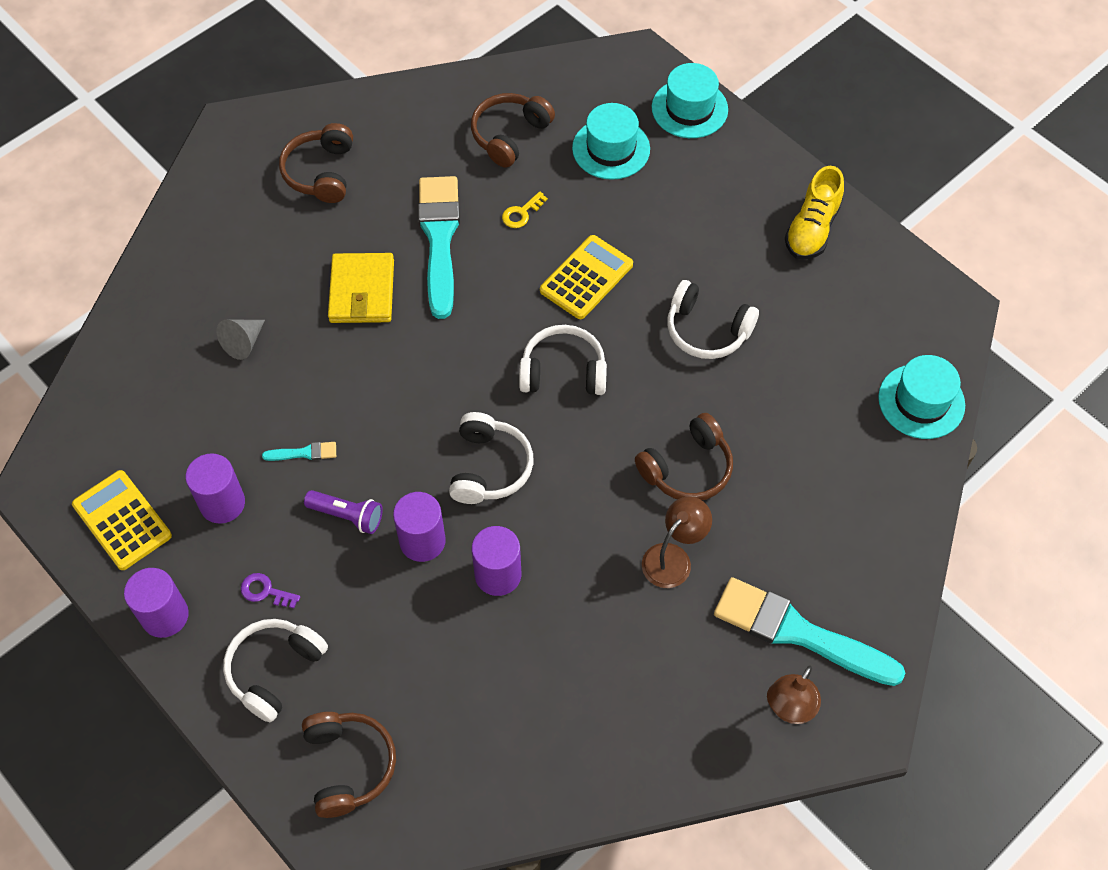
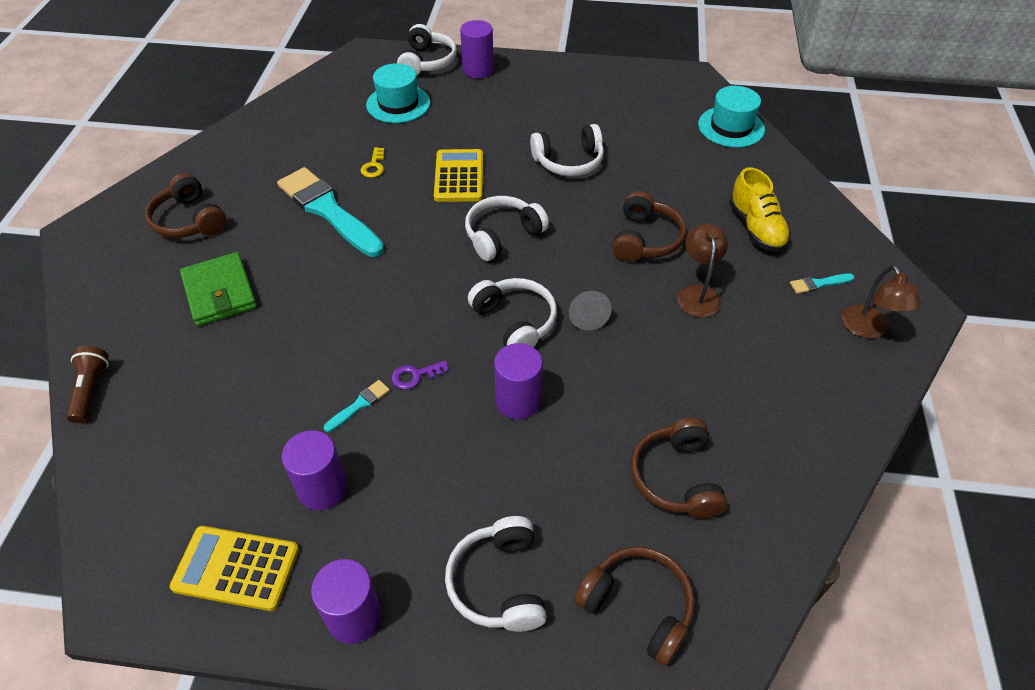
camera: 40 degrees left, 10 degrees down
(135, 297) = (91, 390): none -> brown flashlight
(244, 343) = (229, 362): grey cone -> grey cone (587, 316)
(265, 591) = (428, 527): purple key -> purple key (415, 375)
(288, 268) = (219, 292): none -> green wallet
(347, 515) = (440, 424): purple flashlight -> none
(362, 291) = (299, 273): yellow wallet -> none
(498, 574) = (597, 384): purple cylinder -> purple cylinder (478, 70)
(509, 135) = (318, 130): brown headphones -> brown headphones (676, 478)
(689, 109) = (427, 62): turquoise hat -> white headphones
(798, 632) = (818, 284): turquoise brush -> turquoise brush, size x0.41
(812, 229) = (570, 81): yellow shoe -> yellow shoe (756, 228)

